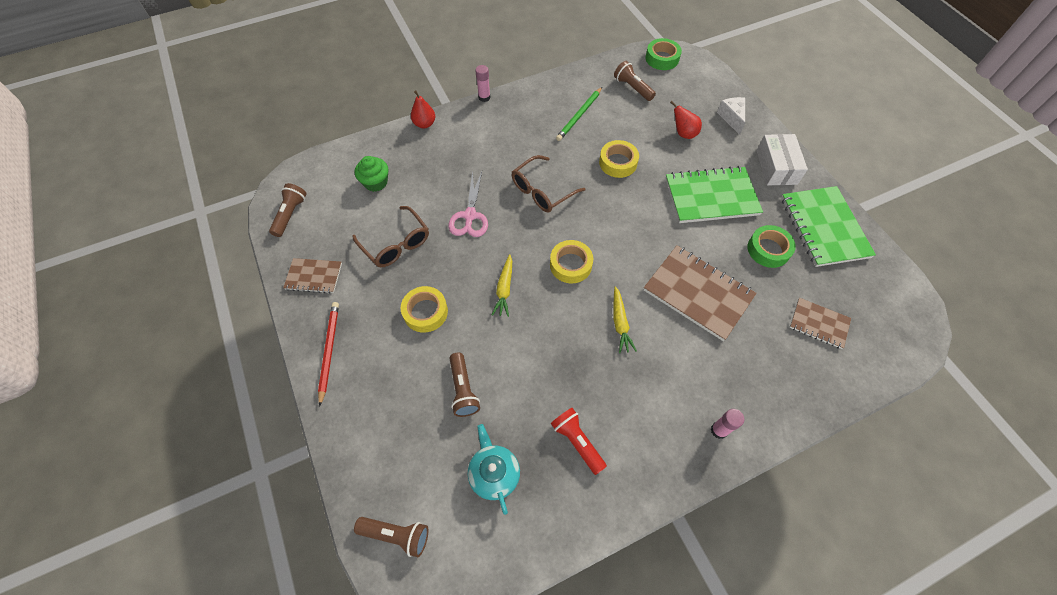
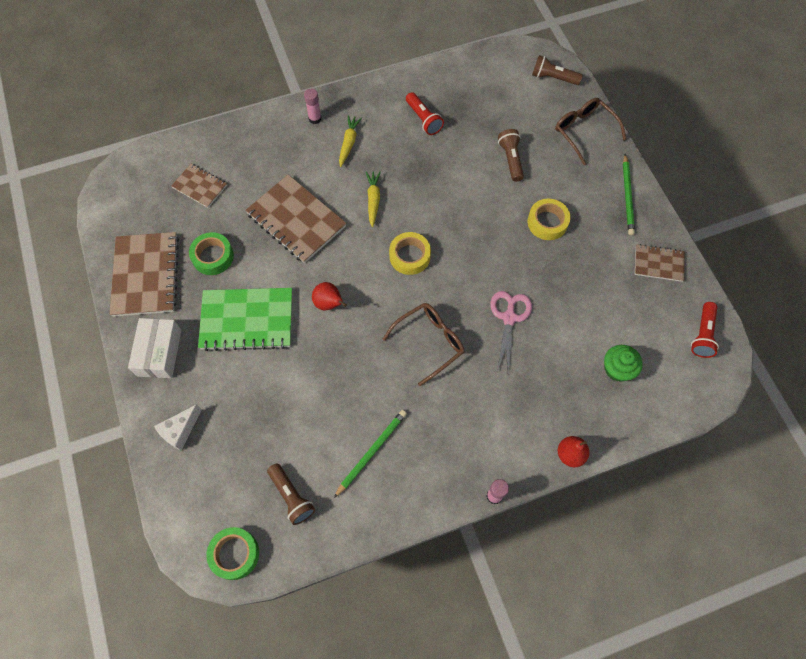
camera: 175 degrees left, 5 degrees up
(290, 214) = (702, 335): brown flashlight -> red flashlight
(329, 351) = (627, 196): red pencil -> green pencil
(396, 244) = (583, 291): brown glasses -> brown glasses (584, 131)
(494, 473) = (486, 105): turquoise teapot -> none
(504, 289) = (475, 238): yellow carrot -> yellow carrot (349, 143)
(618, 163) = (338, 374): yellow tape -> none
(683, 133) = (248, 411): red pear -> red pear (329, 304)
(731, 118) = (180, 431): white cheese -> white cheese turned 45 degrees clockwise
(824, 227) = (146, 275): green notebook -> brown notebook

